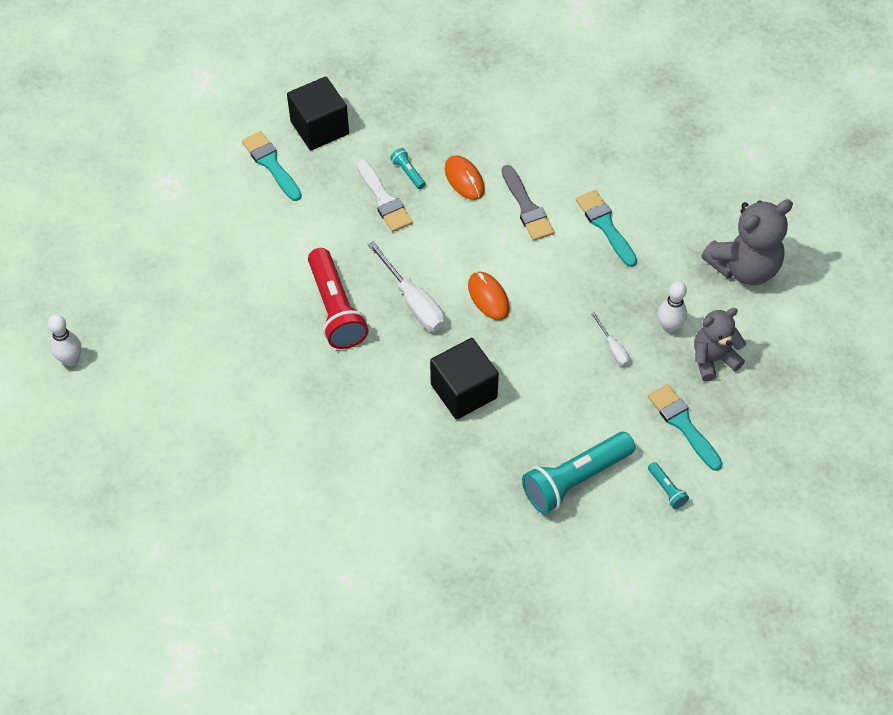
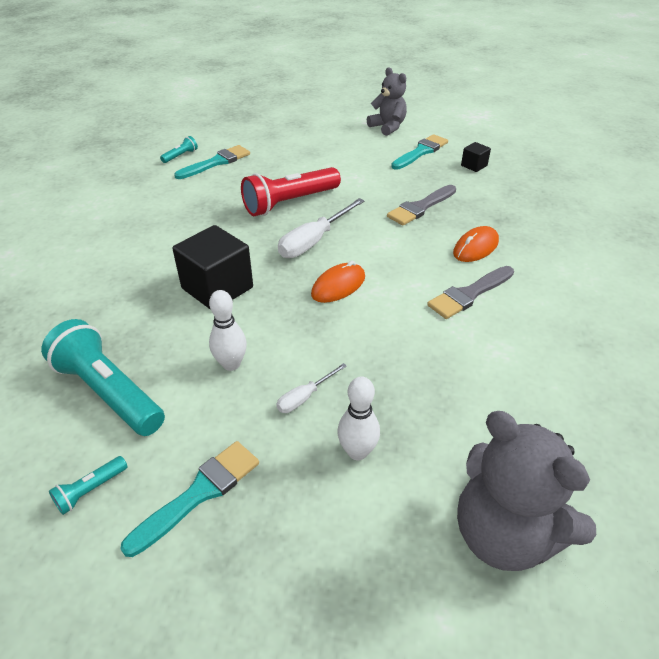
camera: 75 degrees right, 15 degrees down
(71, 359) = (211, 113): white bowling pin -> white bowling pin (231, 364)
(319, 128) = (474, 166): black cube -> black cube, size x0.49
(384, 199) = (420, 207): white brush -> grey brush
(408, 172) = (460, 215): turquoise flashlight -> turquoise flashlight (180, 156)
(605, 225) = (484, 361): turquoise brush -> turquoise brush (216, 162)
(713, 359) = (318, 515): grey teddy bear -> grey teddy bear (388, 127)

